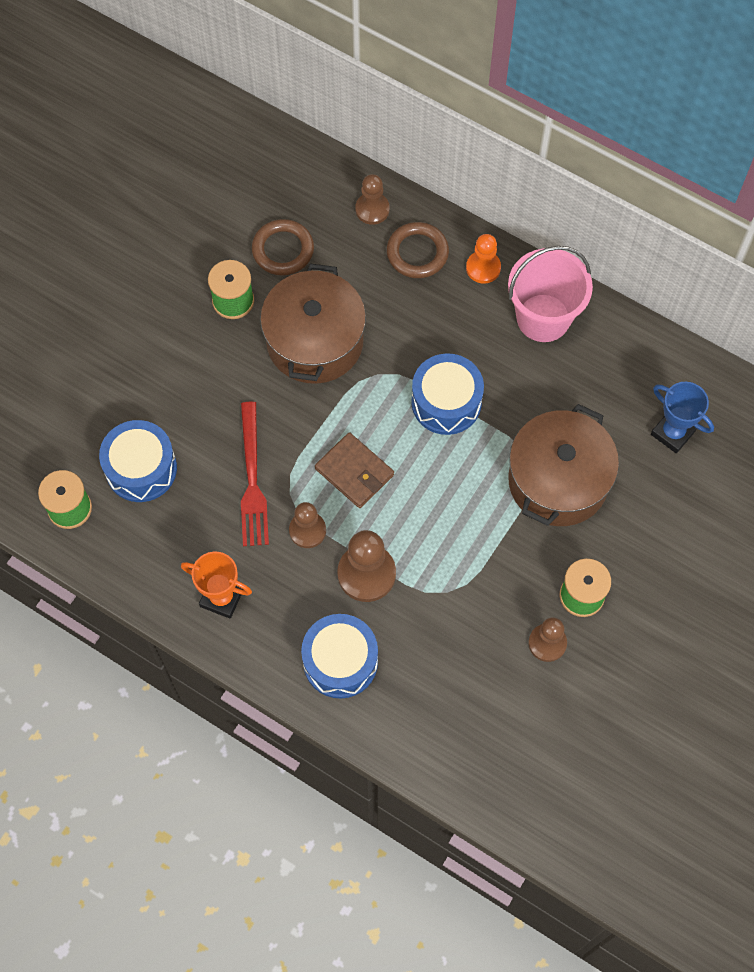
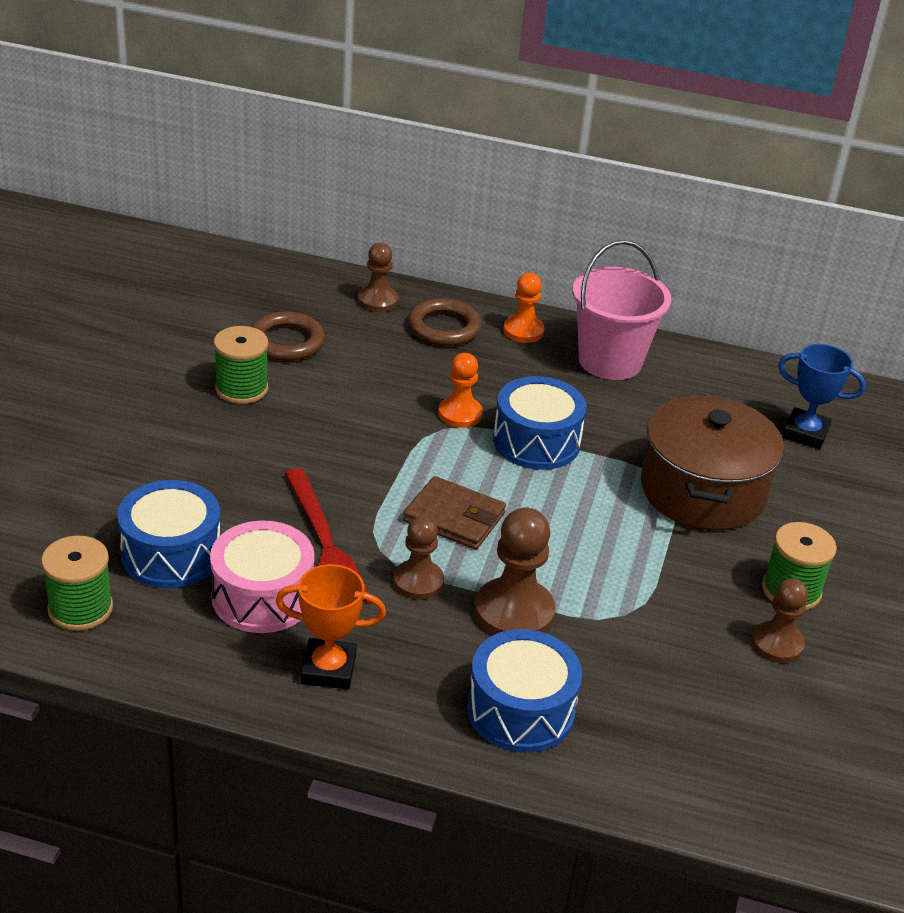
camera: 20 degrees left, 30 degrees down
(194, 522) = (262, 596): none -> pink drum
(315, 341) = (355, 410): brown pot -> none
(396, 360) = (460, 414): none -> orange pawn

